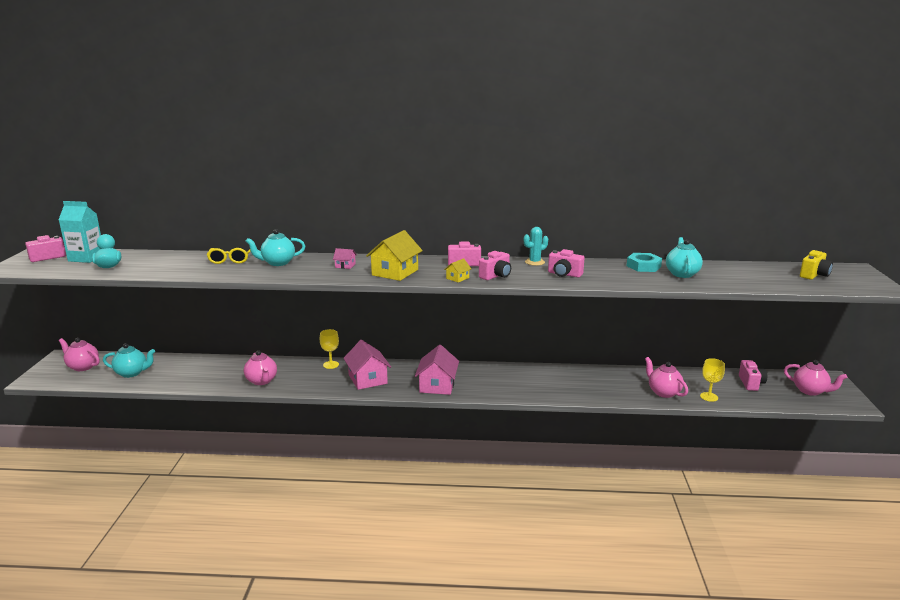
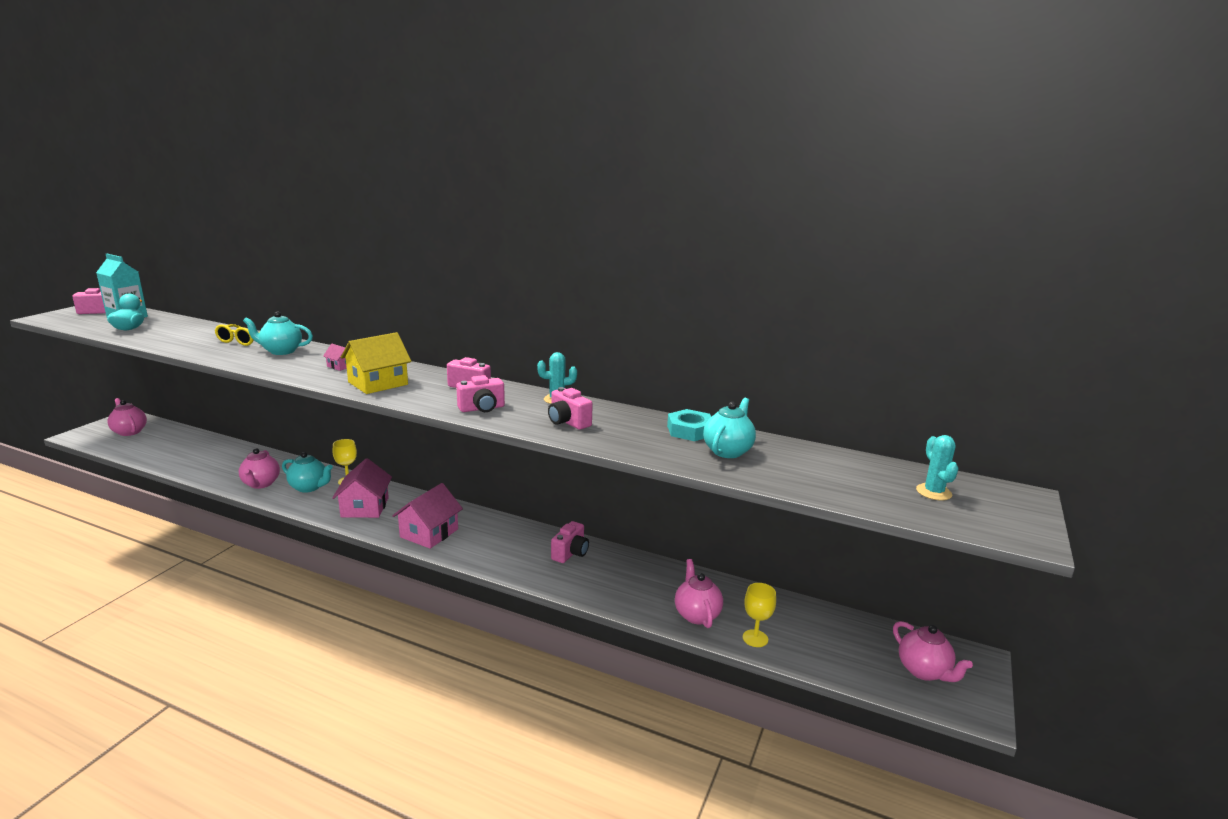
camera: 20 degrees right, 0 degrees up
(132, 373) = (160, 447): turquoise teapot -> turquoise teapot (309, 487)
(457, 278) = (433, 403): yellow house -> none
(751, 383) = (839, 634): pink camera -> pink camera (570, 553)
(814, 275) = (933, 492): yellow camera -> turquoise cactus

